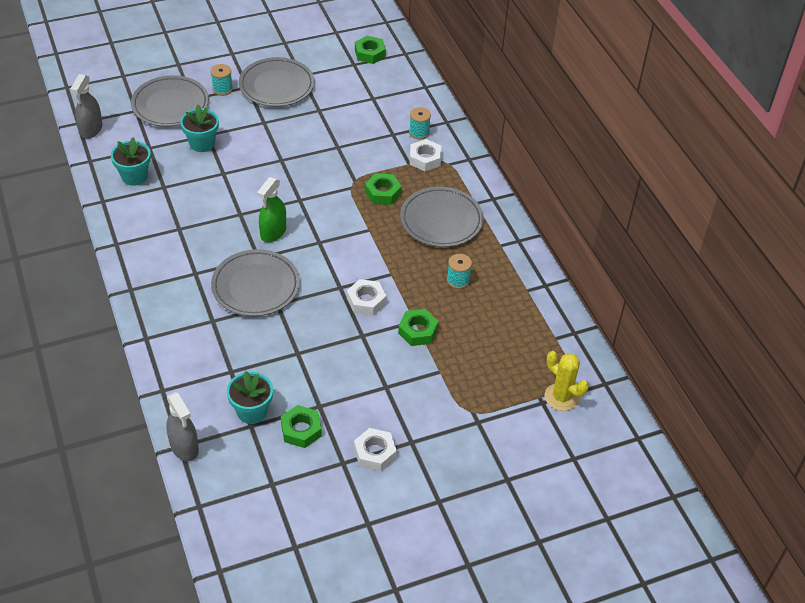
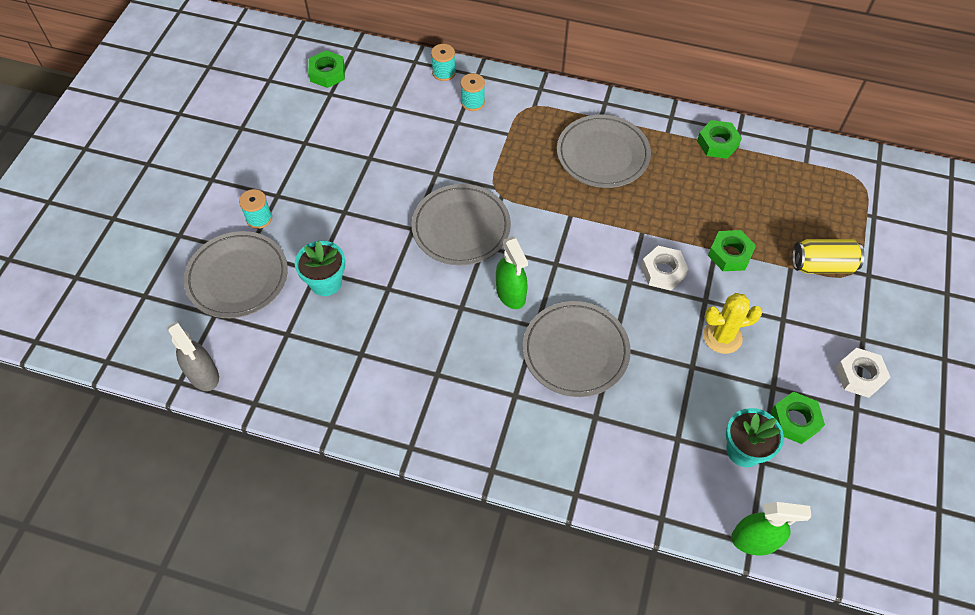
camera: 50 degrees left, 10 degrees up
(134, 176) = (320, 372): turquoise flower pot -> none
(184, 447) = (754, 540): grey spray bottle -> green spray bottle
(276, 86) = (300, 171): grey plate -> grey plate (461, 228)
(383, 193) = (530, 176): green nut -> green nut (717, 143)
(425, 159) = (512, 119): white nut -> none
(458, 280) = (688, 187): turquoise spool -> turquoise spool (444, 73)
(460, 389) = (822, 265): none -> yellow can
(561, 397) = (876, 200): yellow cactus -> yellow cactus (722, 337)

